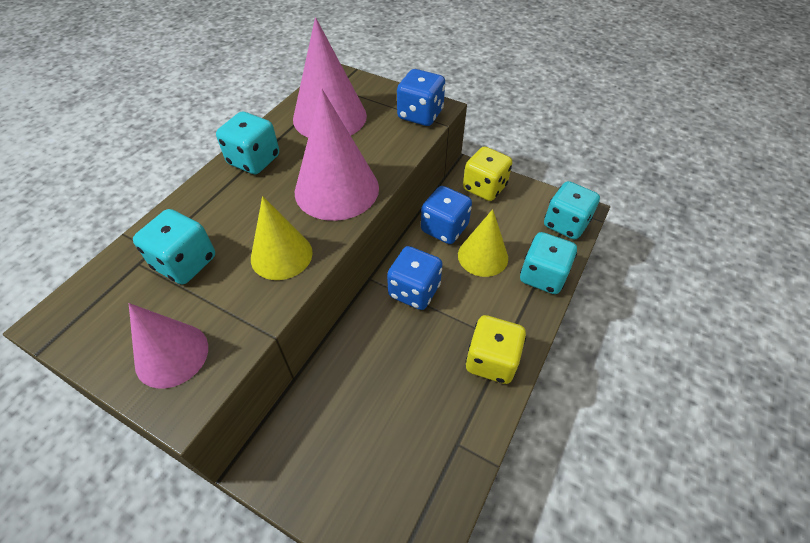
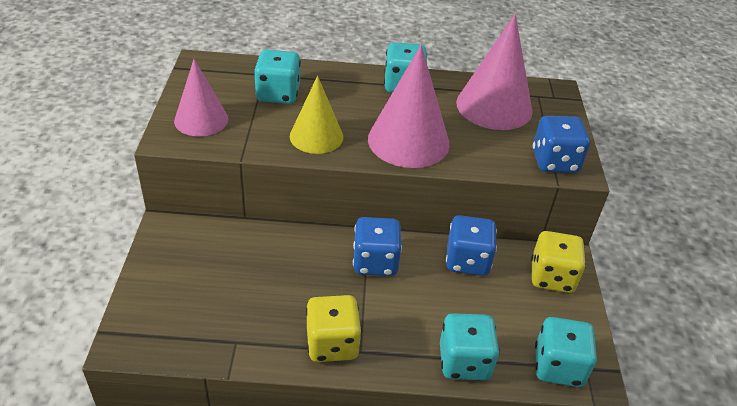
camera: 60 degrees right, 10 degrees down
(483, 256) = (454, 302): yellow cone -> none

